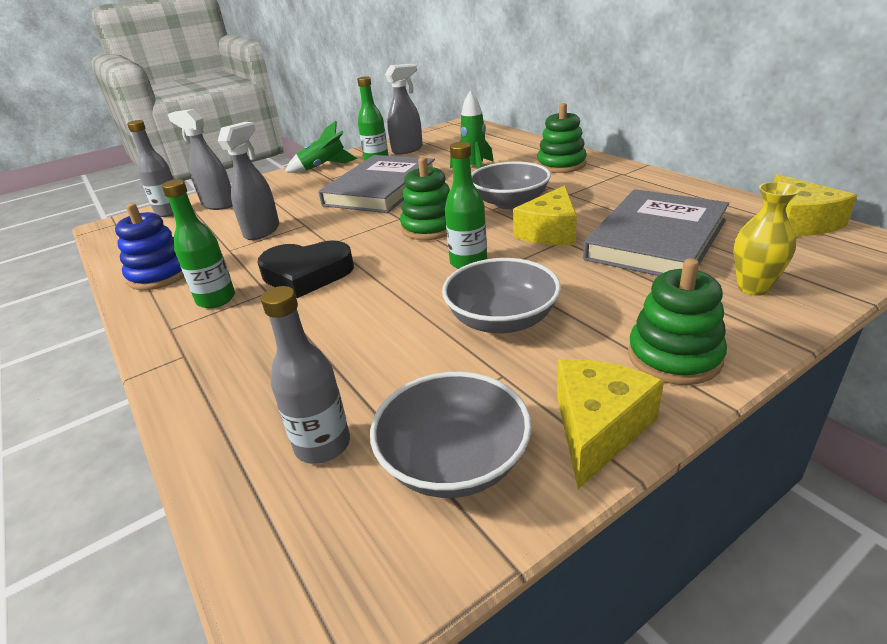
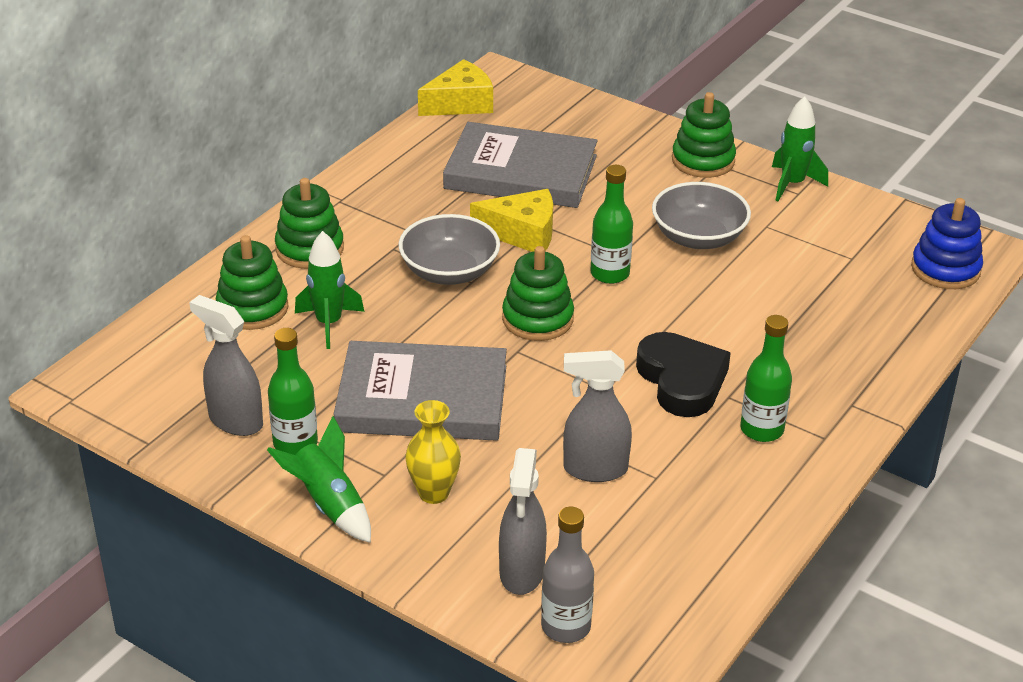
camera: 115 degrees left, 5 degrees up
(160, 275) = (741, 511): blue stacking toy -> blue stacking toy (945, 269)
(323, 445) = (883, 285): grey bottle -> none
(454, 462) = (856, 230): grey bowl -> none
(504, 152) = (252, 308): none -> green stacking toy
(598, 428) = (792, 184): yellow cheese -> green rocket
(753, 287) = (592, 129): yellow vase -> yellow vase (434, 493)

